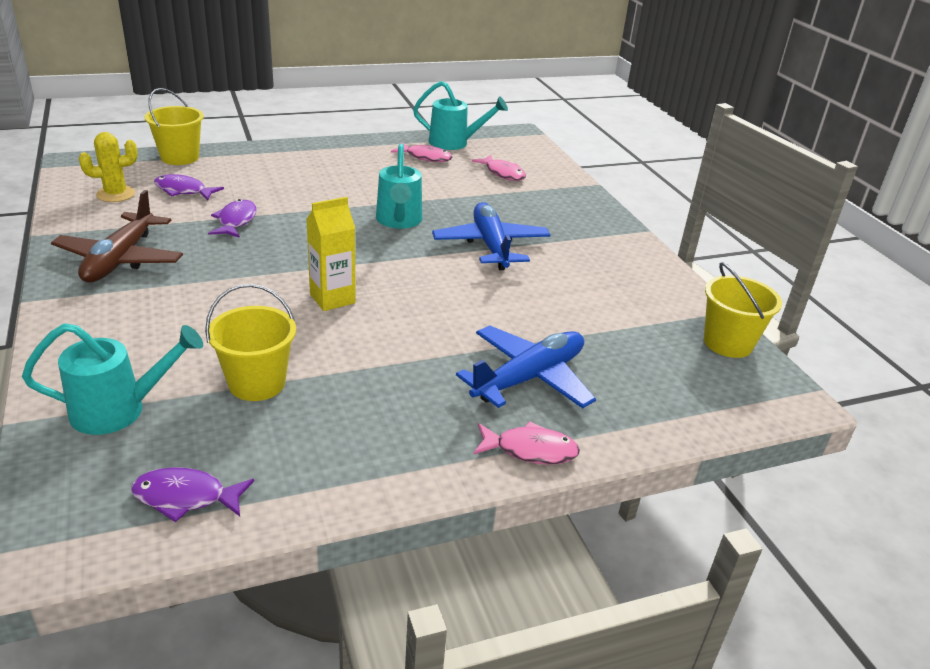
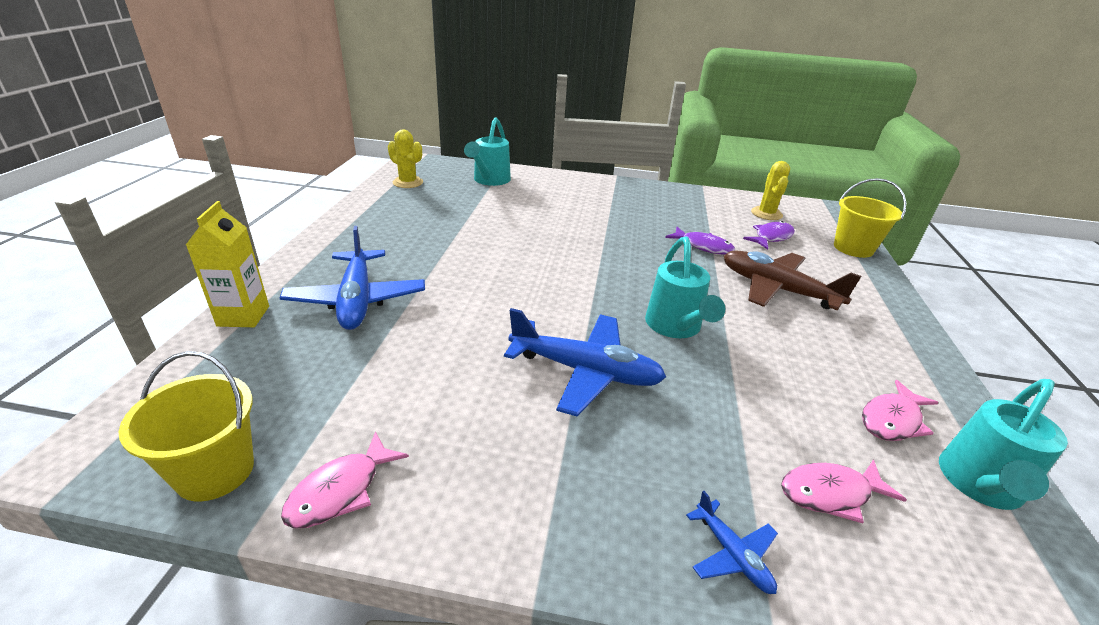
camera: 120 degrees right, 0 degrees up
(120, 259) = (654, 201): brown plane -> brown plane (777, 289)
(186, 497) = (408, 182): purple fish -> yellow cactus
(257, 383) = (474, 211): yellow bucket -> none
(332, 298) = (547, 254): yellow carton -> yellow carton (243, 316)
(399, 221) = (675, 327): turquoise watering can -> turquoise watering can turned 120 degrees counterclockwise
(530, 450) = (295, 270): pink fish -> pink fish (340, 491)
(568, 193) = (732, 554): none -> blue plane

